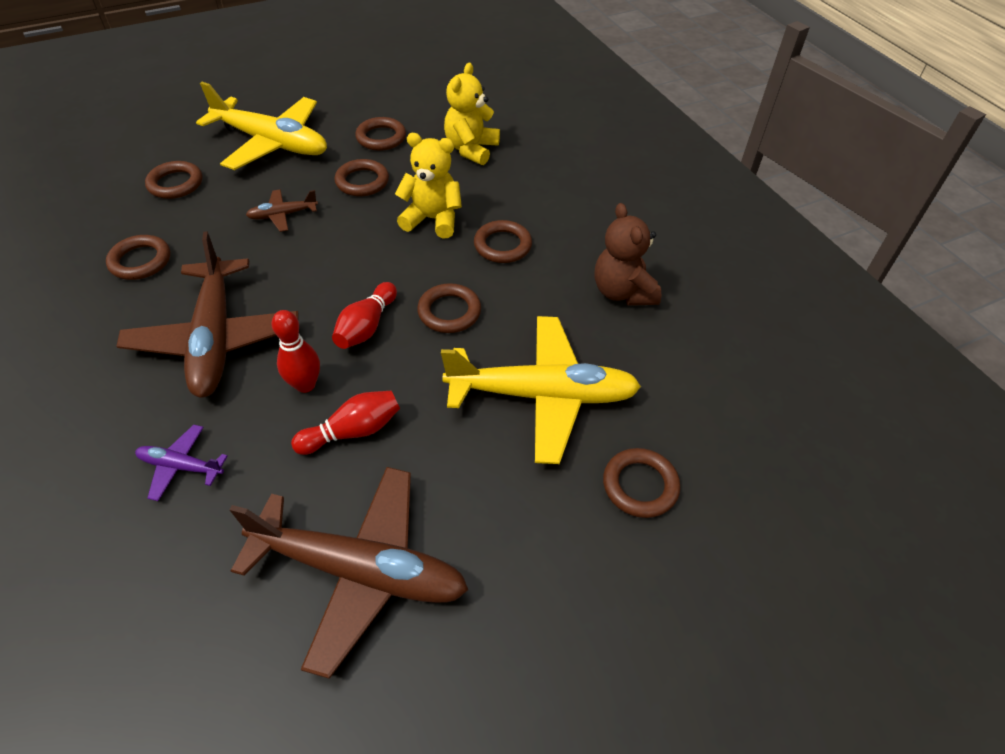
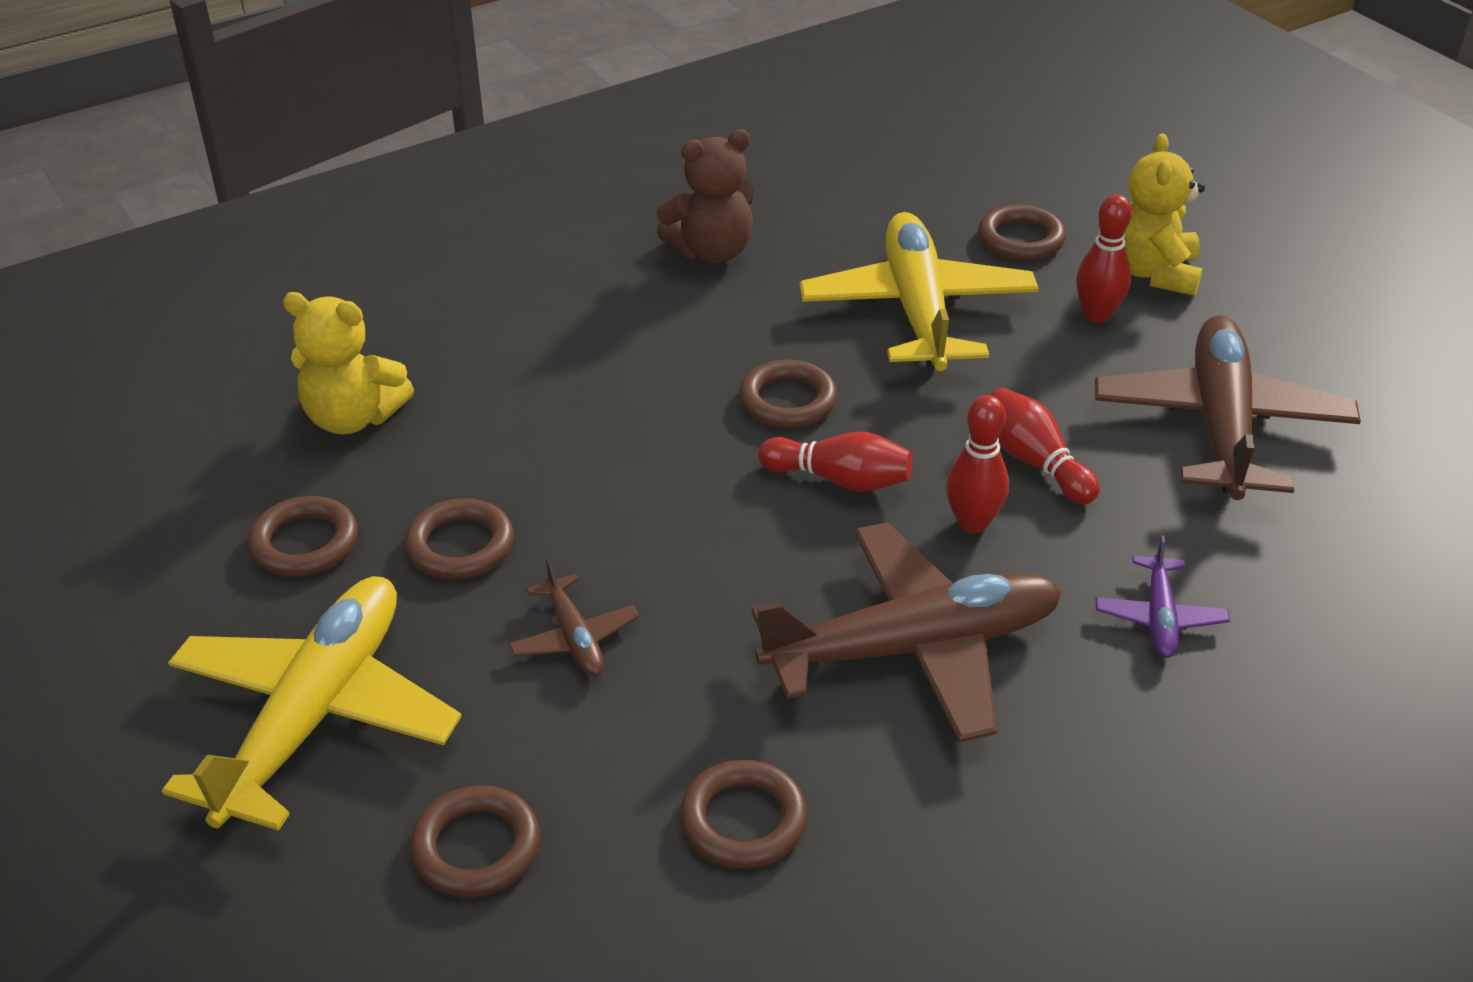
camera: 95 degrees left, 10 degrees down
(432, 219) = (569, 442): yellow teddy bear -> yellow teddy bear (1154, 273)
(502, 245) = (627, 361): brown ring -> none
(523, 517) = (1097, 315): none -> red bowling pin

